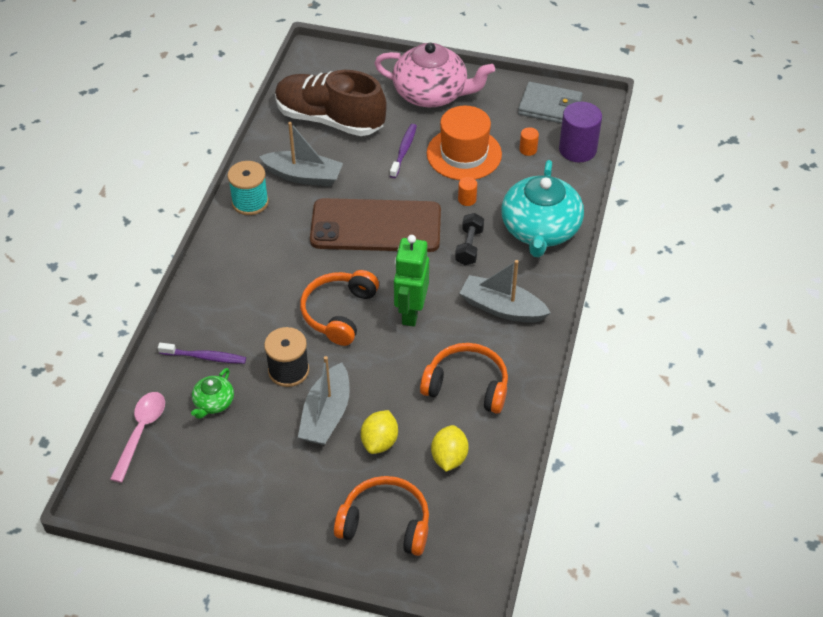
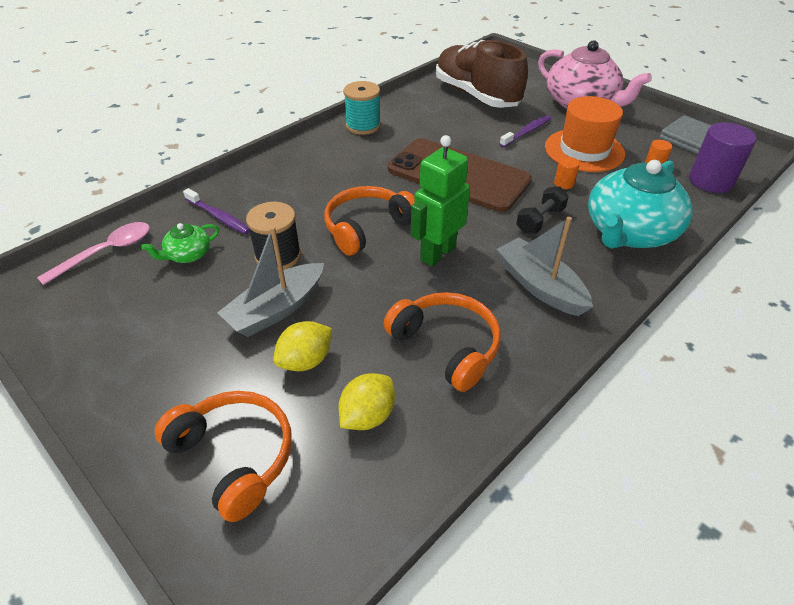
camera: 30 degrees right, 5 degrees down
(303, 176) = (423, 123): grey boat -> none

